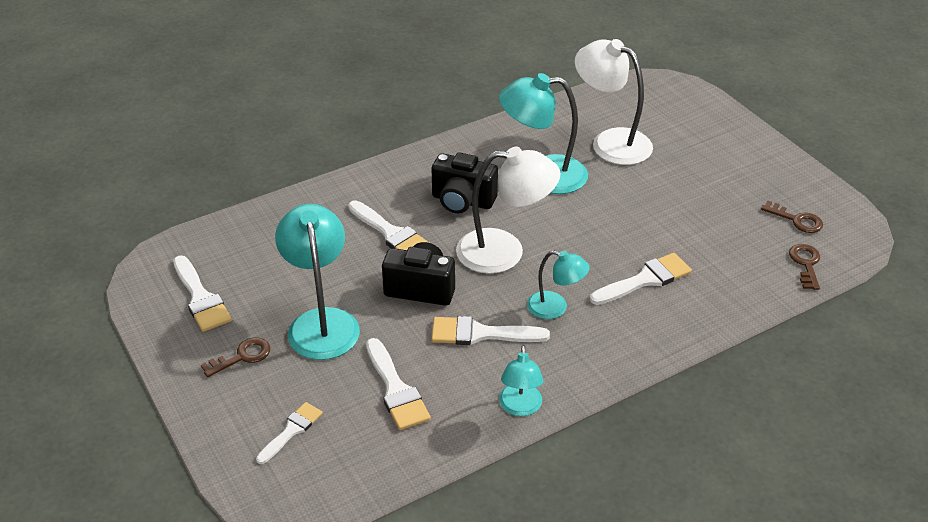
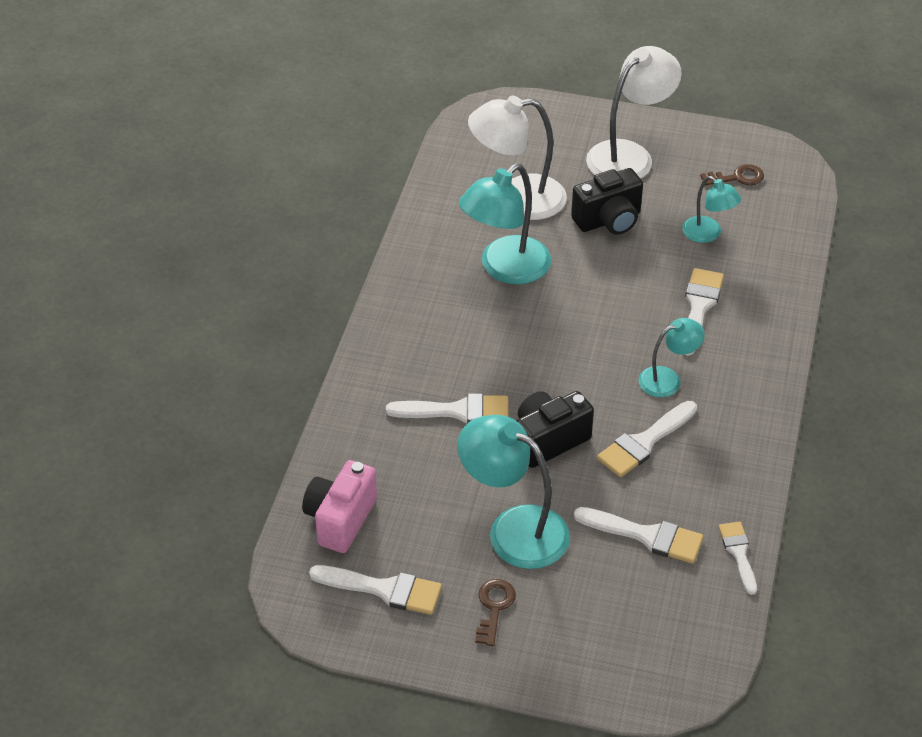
camera: 45 degrees left, 5 degrees up
(237, 244) = (340, 519): none -> pink camera
(291, 430) = (618, 630): white brush -> white brush (738, 553)
(462, 201) = (473, 339): black camera -> black camera (608, 220)
(504, 252) = (568, 360): white lamp -> white lamp (629, 155)
(520, 407) = (748, 477): turquoise lamp -> turquoise lamp (708, 234)
(805, 264) = (787, 212): brown key -> none

